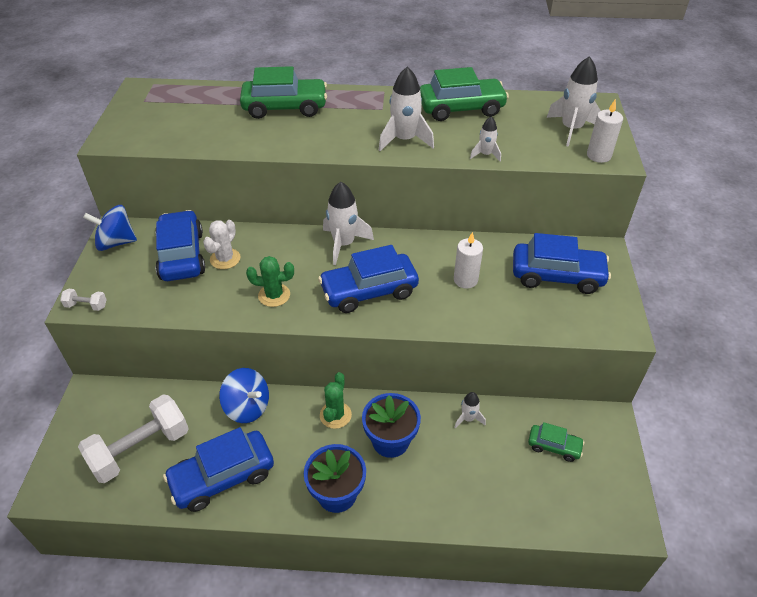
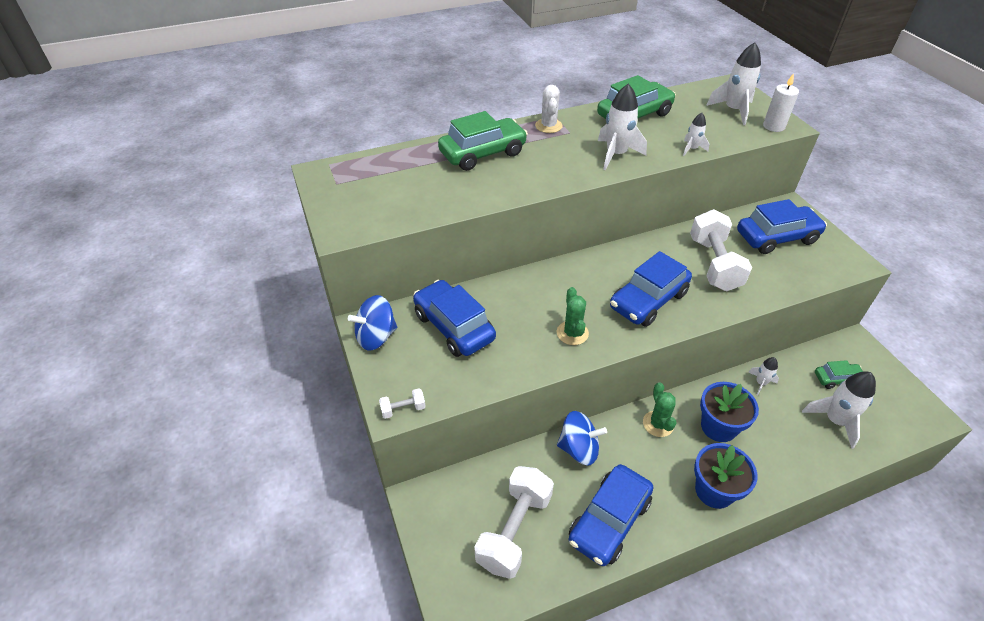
camera: 25 degrees left, 0 degrees up
(225, 259) = (498, 316): white cactus -> white cactus (548, 126)
(274, 295) = (572, 333): green cactus -> green cactus turned 75 degrees counterclockwise
(344, 244) = (590, 267): white rocket -> white rocket (835, 421)
(465, 280) = (714, 264): white candle -> white dumbbell

